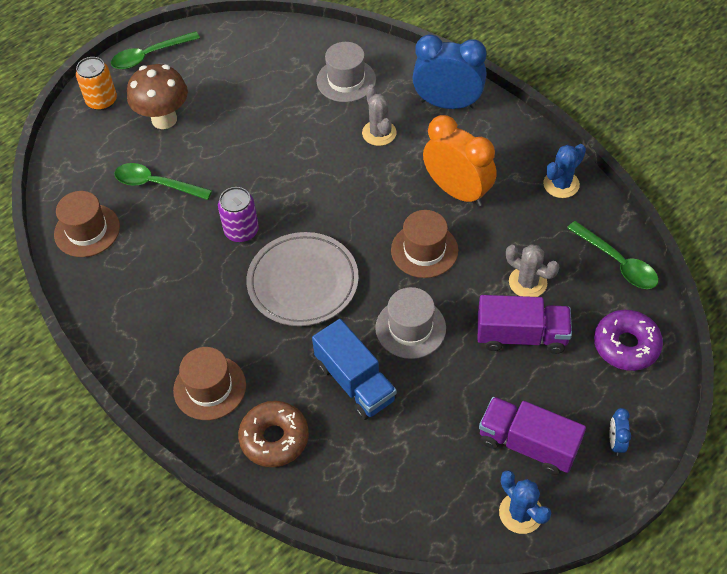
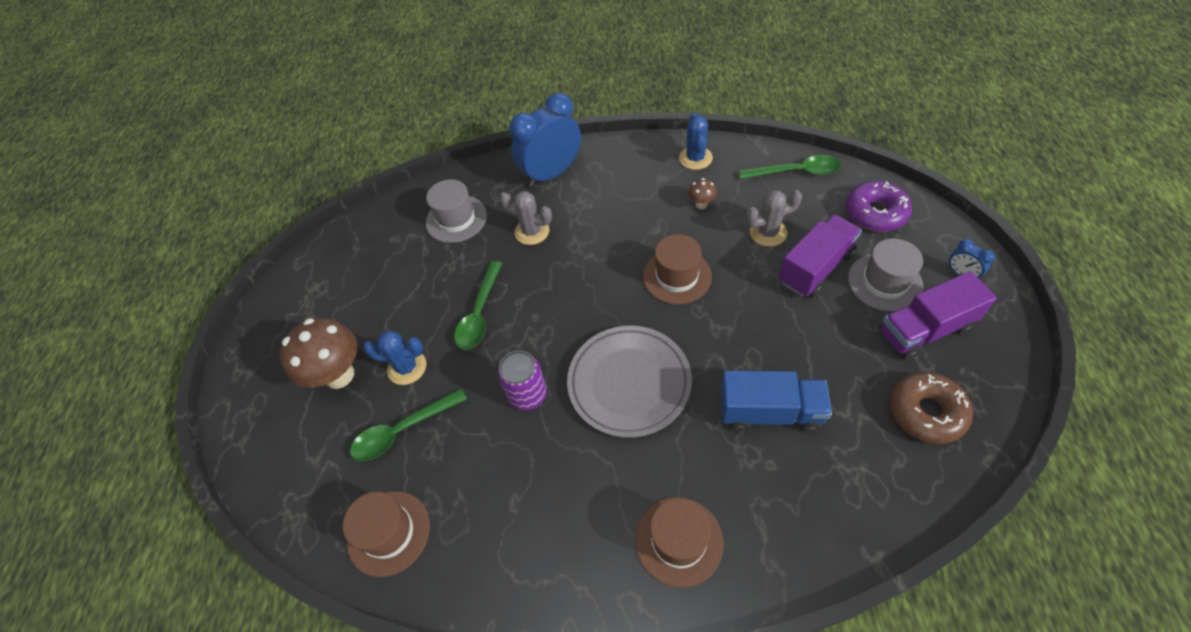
camera: 45 degrees left, 0 degrees up
(102, 101) = (256, 414): orange can -> none
(149, 56) = (256, 339): green spoon -> green spoon (479, 313)
(274, 438) = (782, 520): brown donut -> brown donut (926, 412)
(410, 328) = (746, 335): grey hat -> grey hat (885, 282)
(457, 191) = (640, 220): orange clock -> none
(513, 220) = (701, 204): none -> brown mushroom
(520, 513) = (991, 377): blue cactus -> blue cactus (407, 367)

